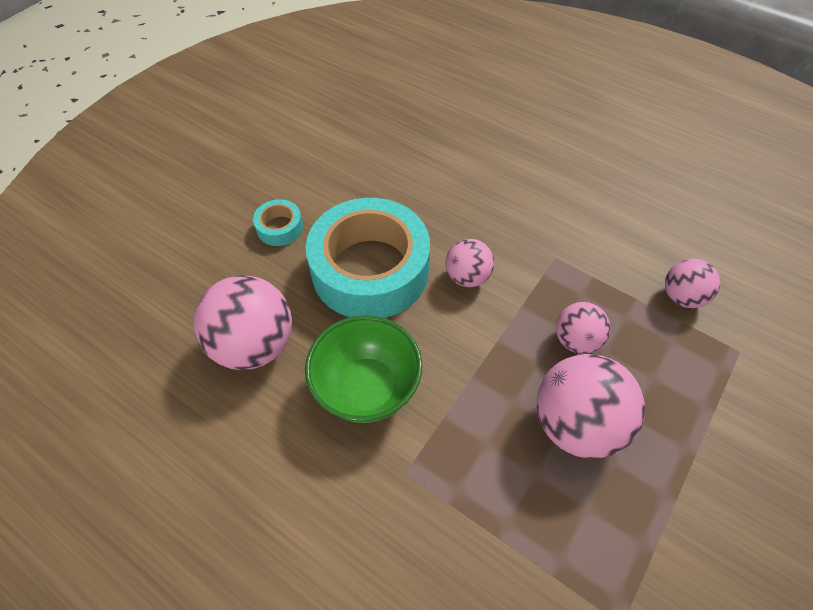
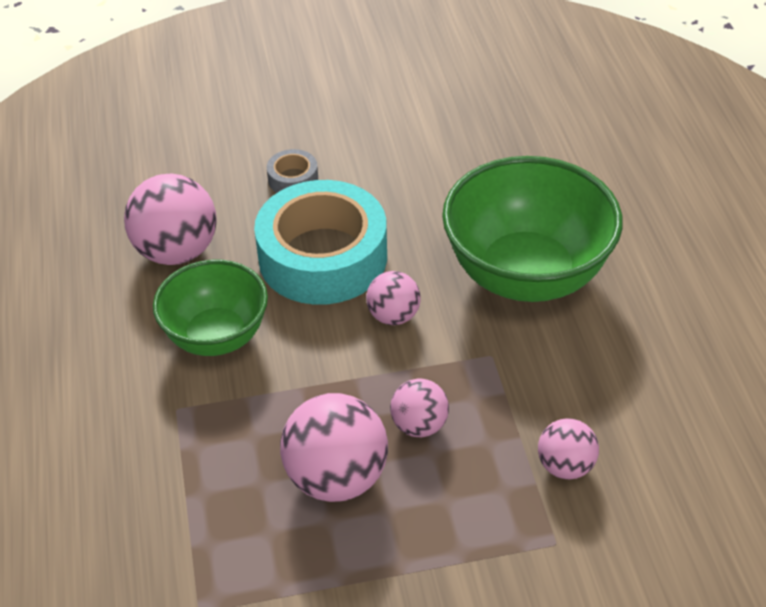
camera: 45 degrees right, 10 degrees down
(279, 227) = (293, 179): turquoise tape -> grey tape
(509, 190) = (526, 275): none -> green bowl

